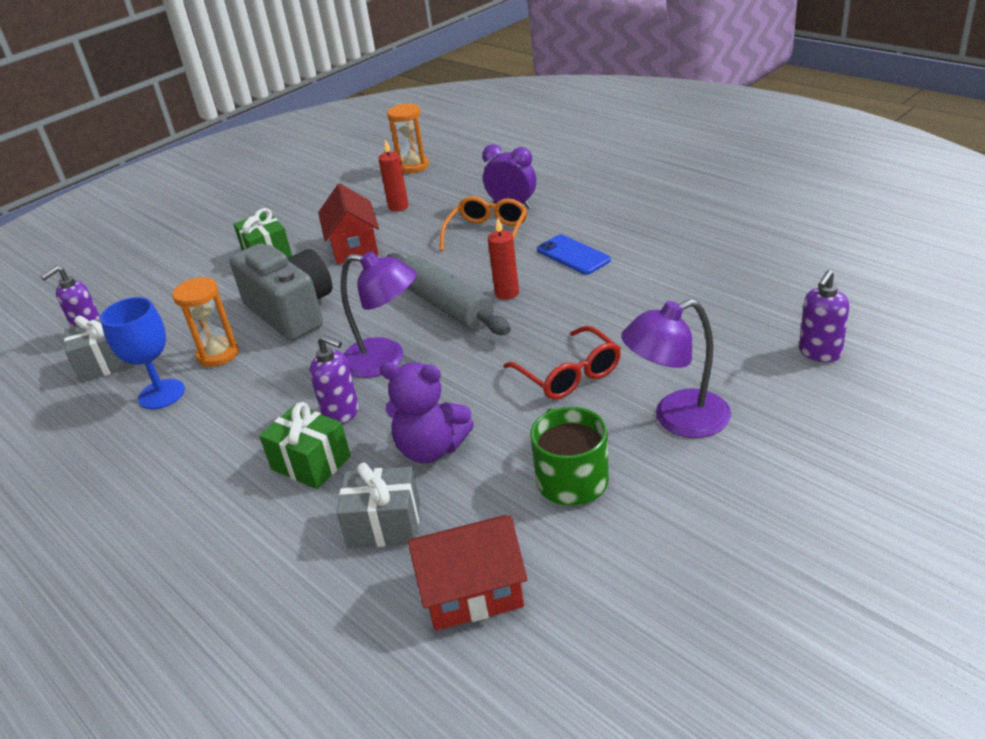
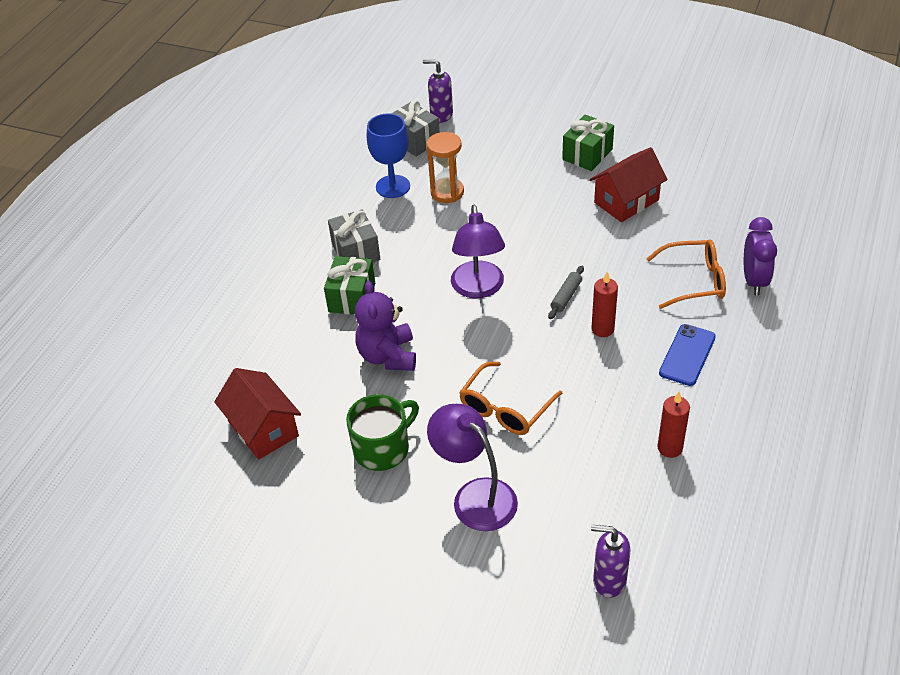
camera: 65 degrees right, 10 degrees up
(291, 311) = (516, 206): grey camera -> none
(342, 414) = (407, 291): purple soap dispenser -> none
(384, 524) = (307, 361): grey gift -> grey gift (356, 252)
(398, 207) = (708, 201): red candle -> red candle (670, 448)
(413, 166) = (790, 180): orange hourglass -> none
(446, 306) = (566, 296): grey rolling pin -> grey rolling pin, size x0.45
(569, 375) = (505, 408): red glasses -> orange glasses

